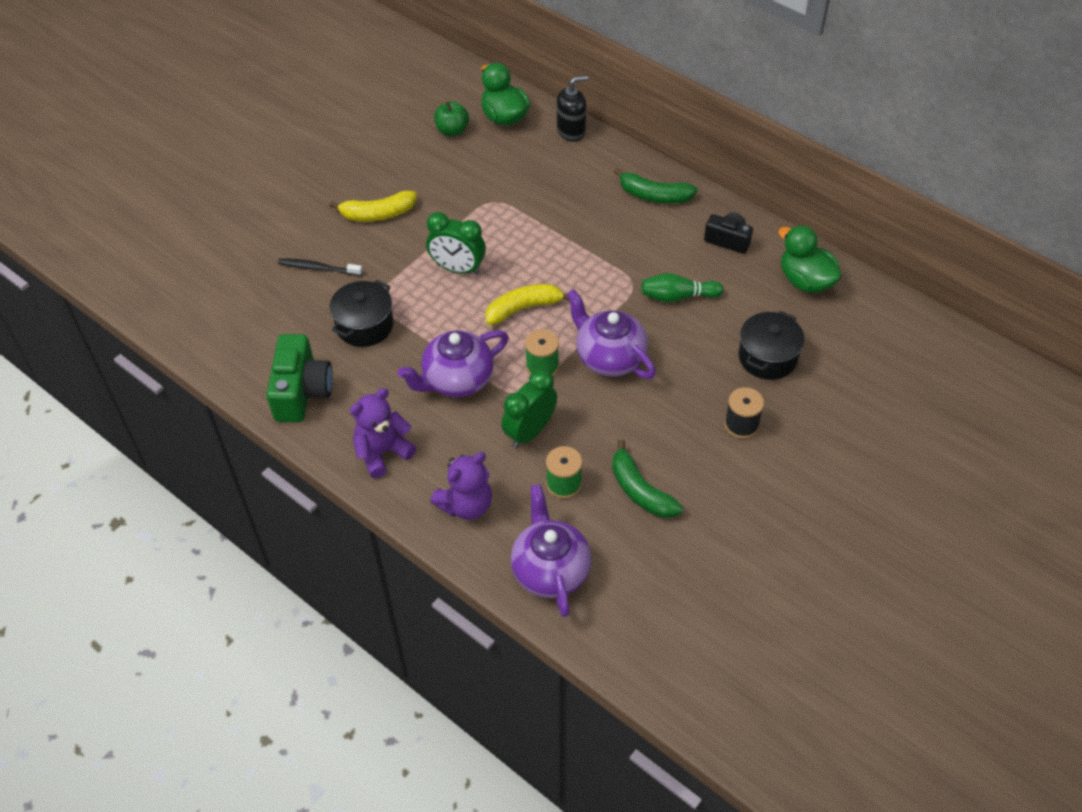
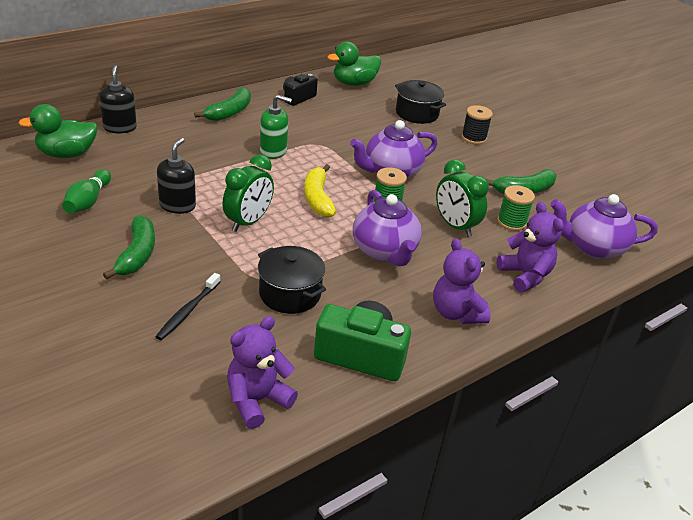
camera: 80 degrees left, 15 degrees down
(232, 338) = (257, 400): none -> purple teddy bear
(378, 214) = (137, 254): yellow banana -> green banana
(452, 130) = (56, 185): green apple -> none
(460, 214) = (177, 205): none -> black soap dispenser
(595, 252) = (273, 151): none -> green soap dispenser
(678, 296) = (343, 130): green bowling pin -> green bowling pin (88, 201)

